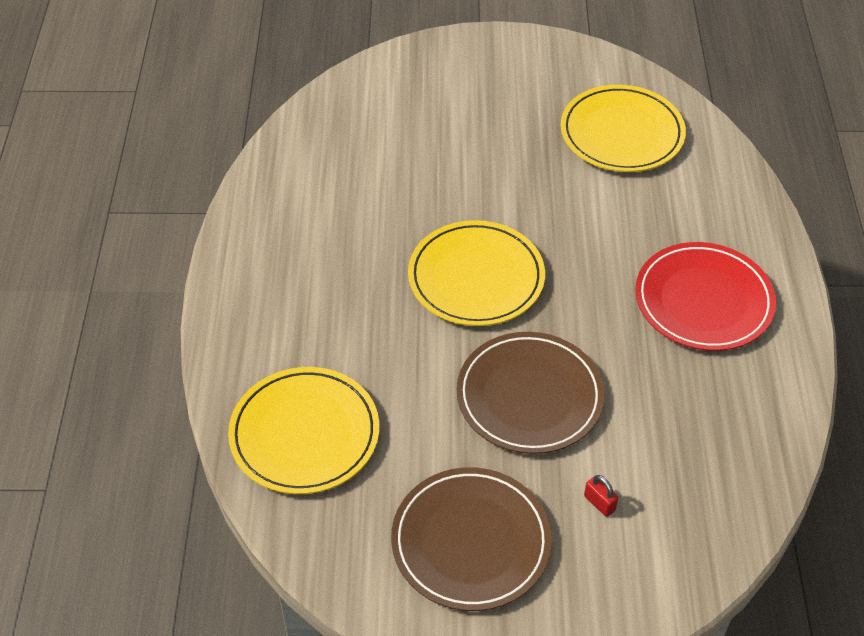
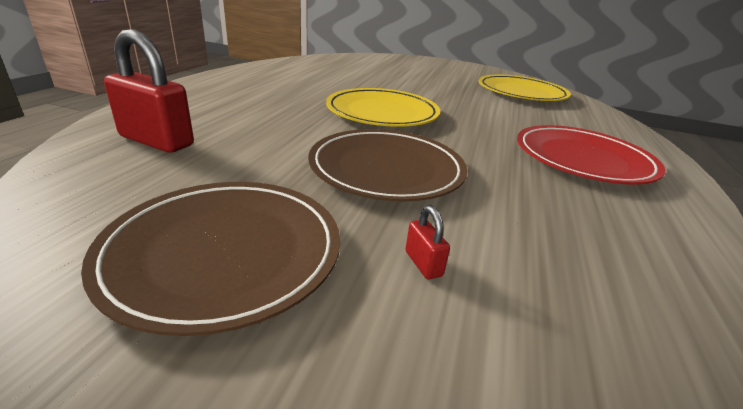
camera: 15 degrees right, 20 degrees down
(304, 434) = (156, 141): yellow plate -> red padlock

